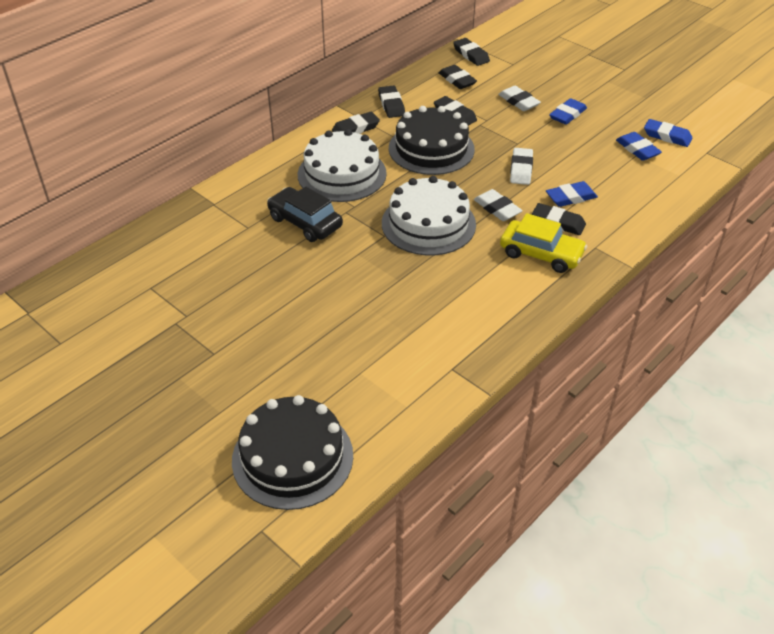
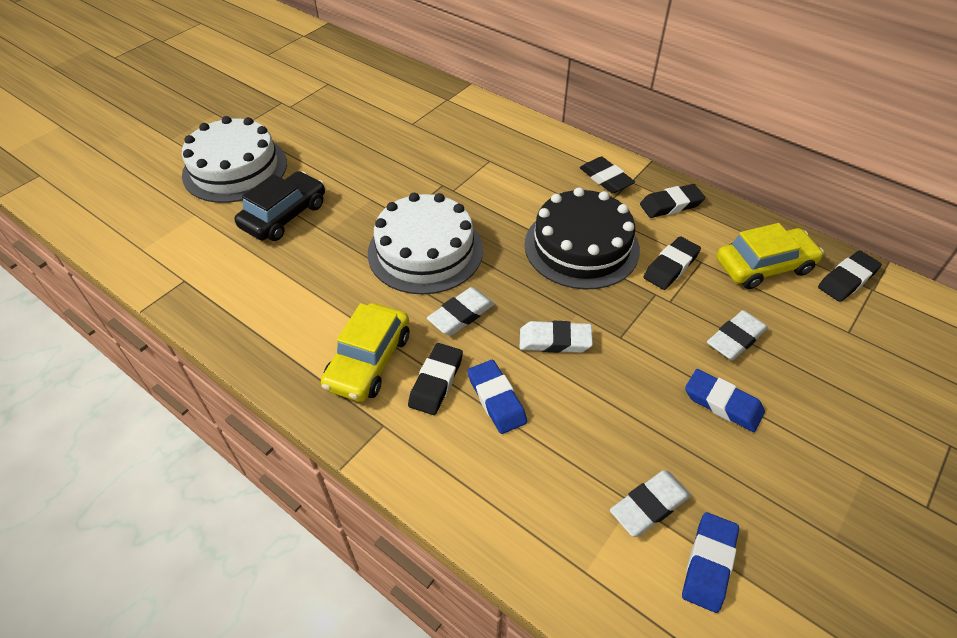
camera: 85 degrees right, 5 degrees up
(292, 457) = (106, 183): black cake -> none
(305, 222) = (422, 158): black car -> black car (284, 215)
(342, 174) = (511, 176): white cake -> white cake (235, 169)
(457, 80) = (764, 266): black eraser -> yellow car
(637, 149) = (649, 505): blue eraser -> white eraser

